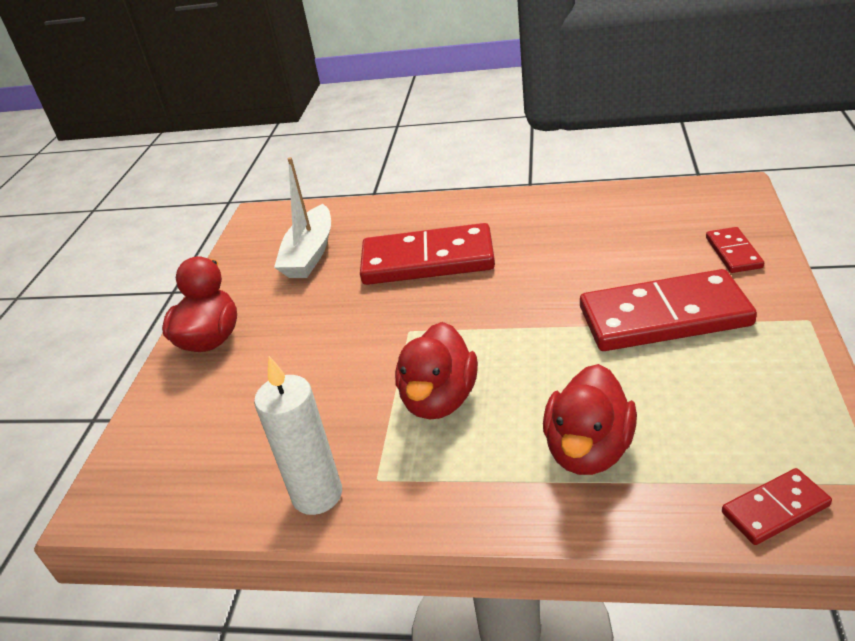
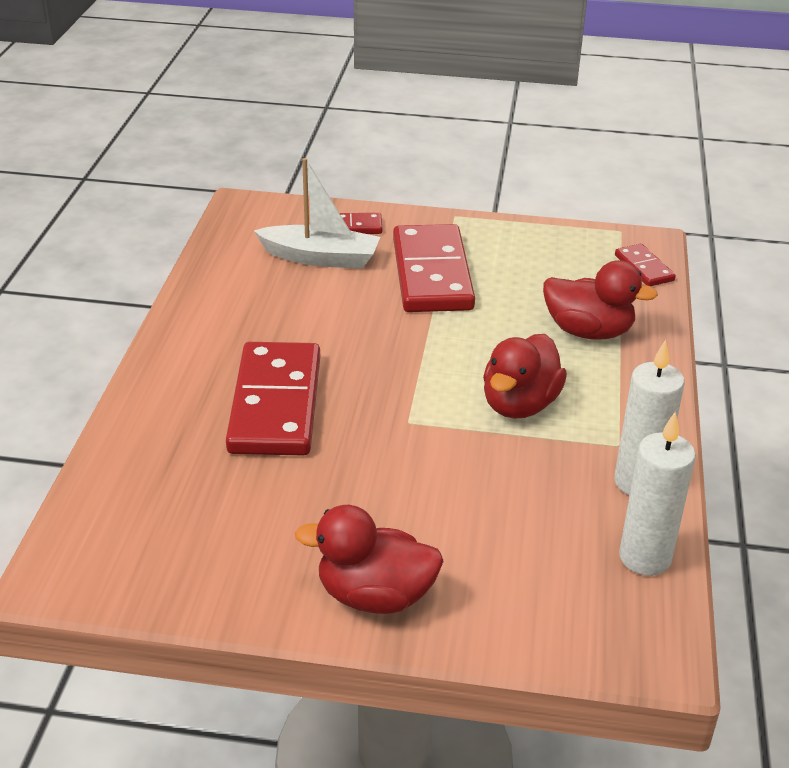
camera: 95 degrees left, 0 degrees up
(212, 498) = (645, 557): none -> white candle
(310, 254) = (207, 509): white boat -> white boat (320, 258)
(439, 399) = (519, 404): red duck -> red duck turned 105 degrees clockwise

